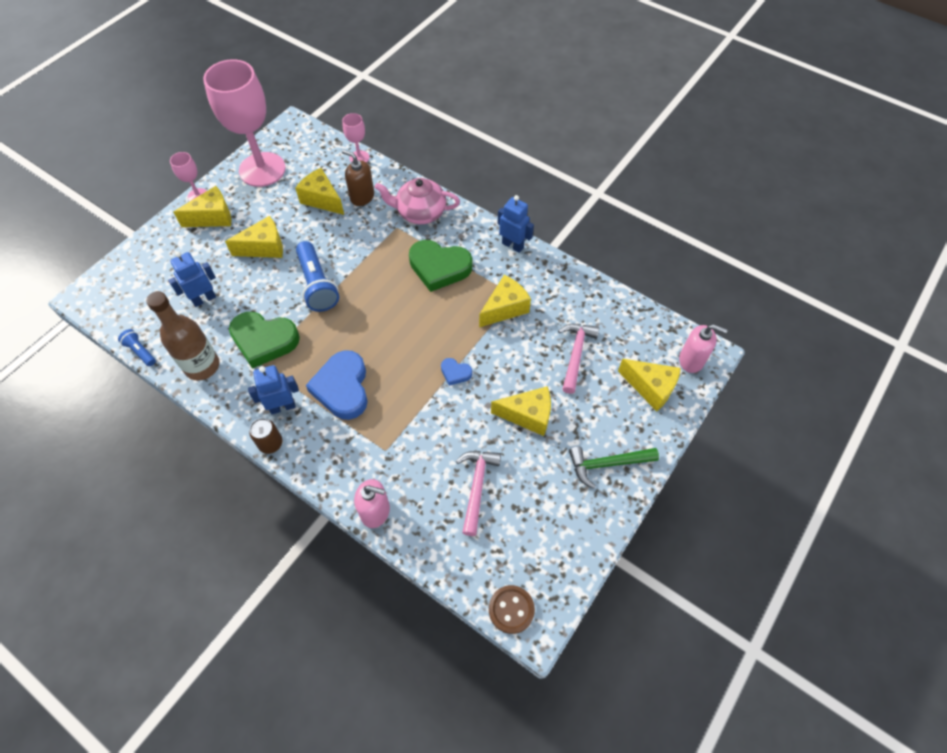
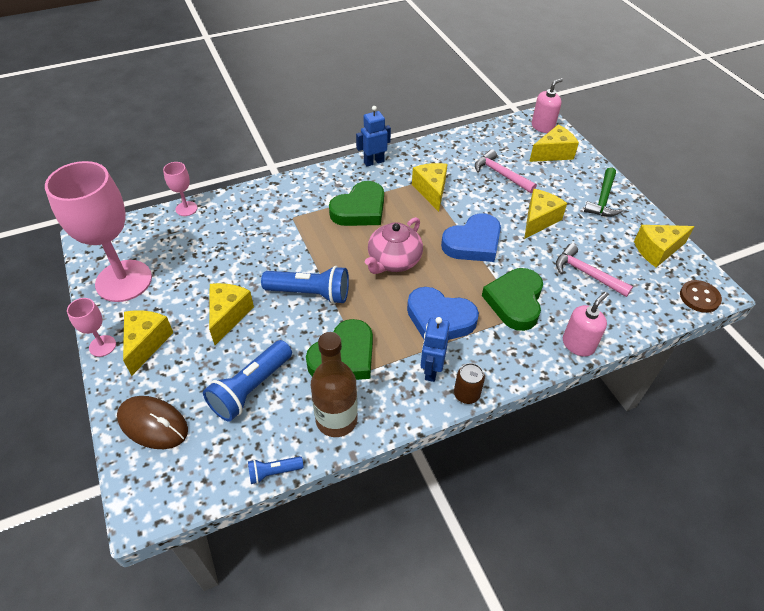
camera: 60 degrees left, 10 degrees down
(148, 262) = (153, 424): none -> brown mouse
(204, 299) = (251, 388): blue robot -> blue flashlight
(322, 199) = (210, 252): yellow cheese -> yellow cheese (657, 250)
(362, 197) = (235, 225): brown soap dispenser -> none
(399, 438) = (515, 301): none -> green heart
(420, 212) = (290, 197): pink teapot -> pink teapot (394, 261)
(455, 373) = (473, 243): blue heart -> blue heart, size x2.15

